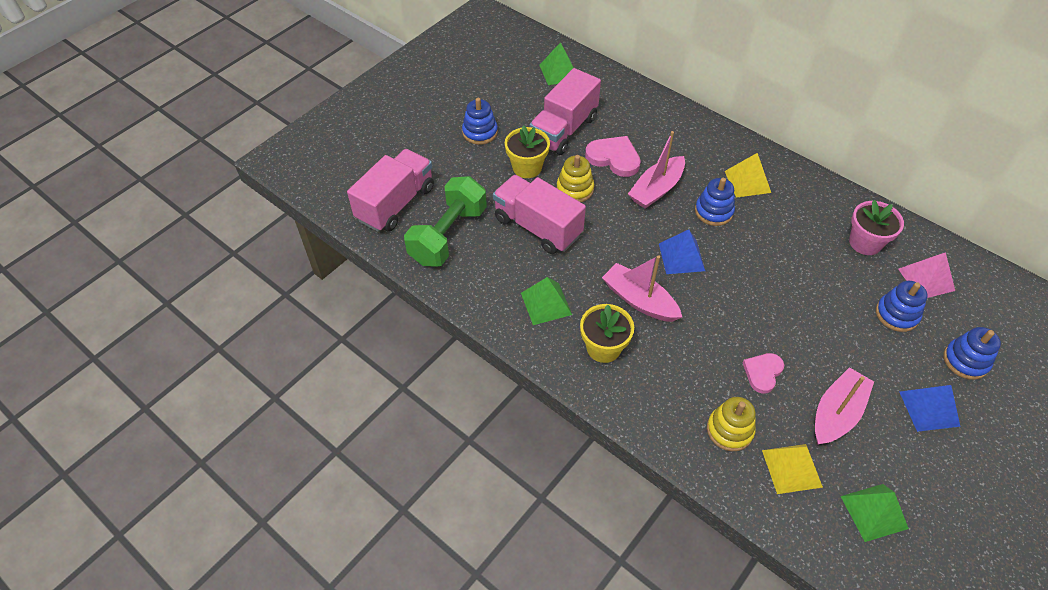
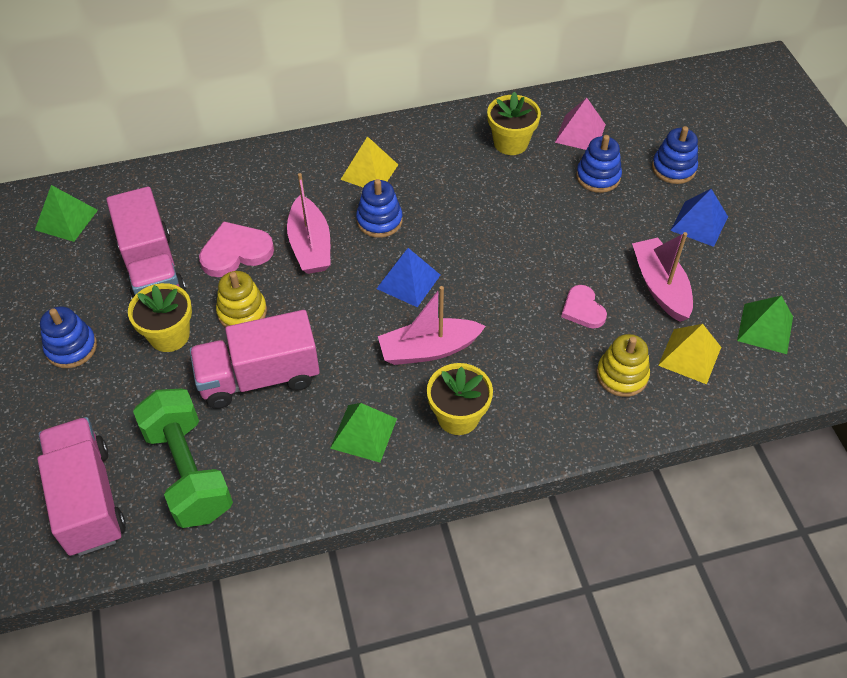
camera: 55 degrees left, 0 degrees up
(865, 243) = (510, 143): pink flower pot -> yellow flower pot

